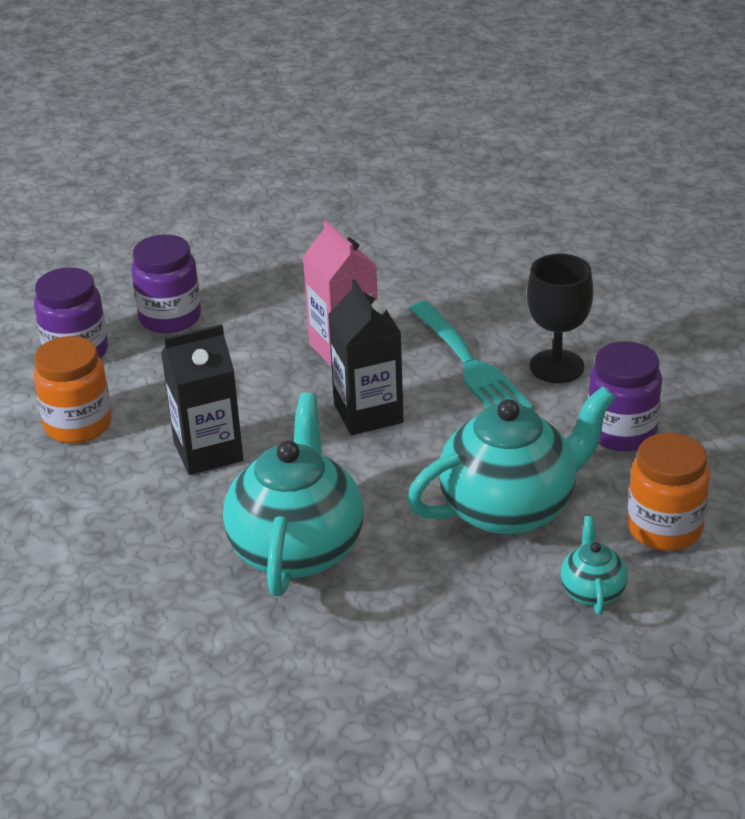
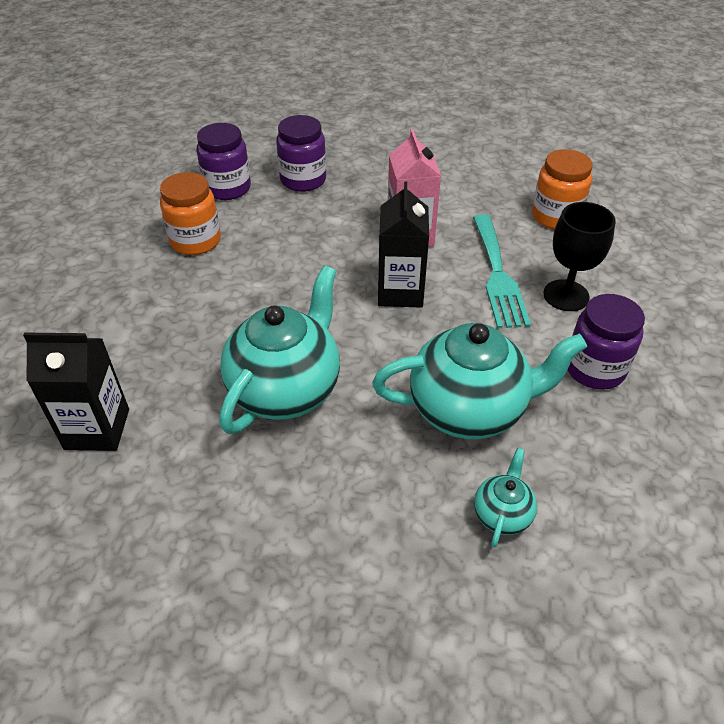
camera: 20 degrees right, 10 degrees up
(208, 451) = (269, 288): black carton -> black carton (97, 429)
(664, 528) = (594, 473): orange jar -> orange jar (555, 217)

